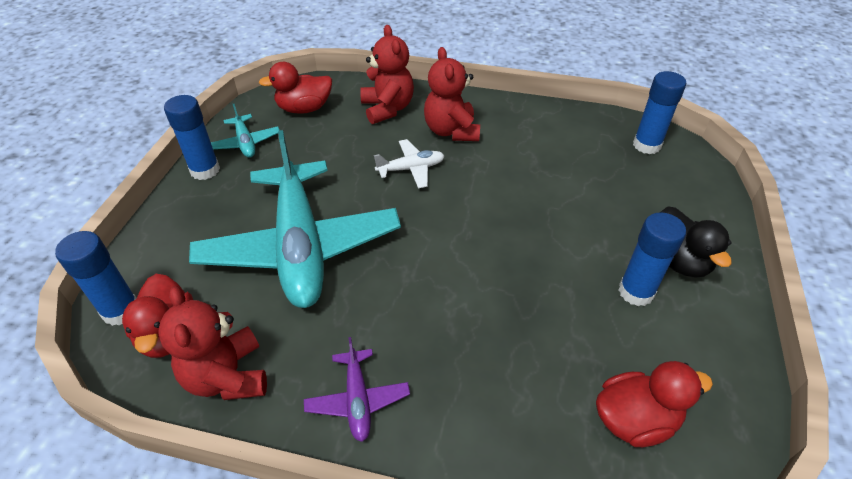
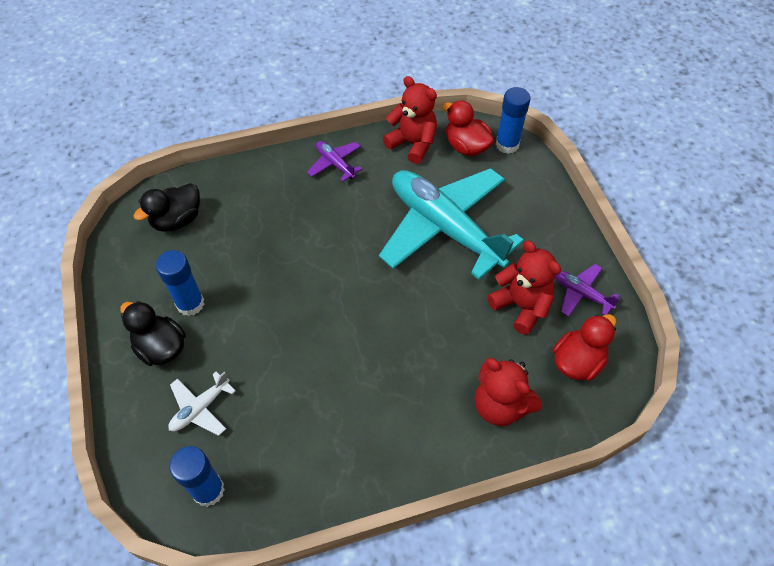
camera: 150 degrees right, 10 degrees up
(205, 170) = (579, 252): blue glue stick -> none
(245, 143) = (581, 294): turquoise plane -> purple plane
(411, 169) = (420, 337): white plane -> white plane (200, 408)
(451, 131) = (416, 406): red teddy bear -> red teddy bear (521, 306)
(635, 420) = (177, 220): red duck -> black duck

